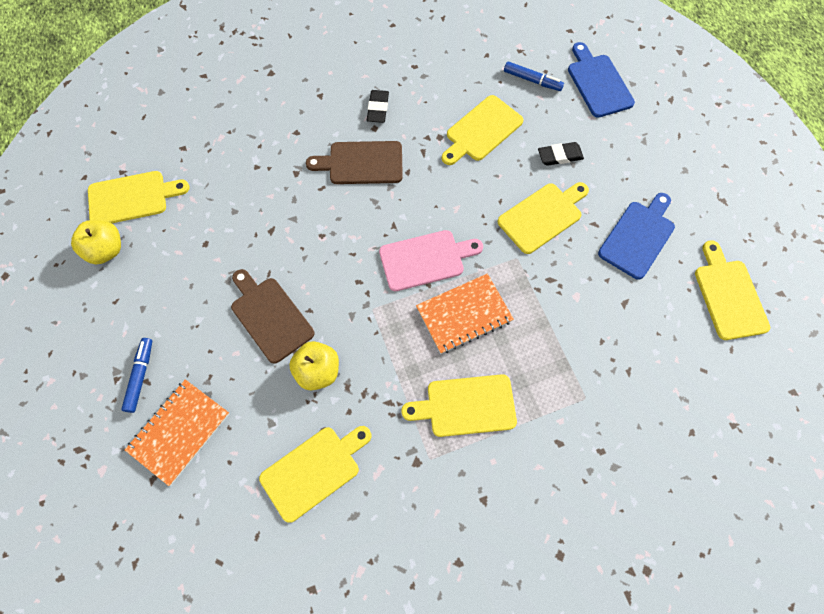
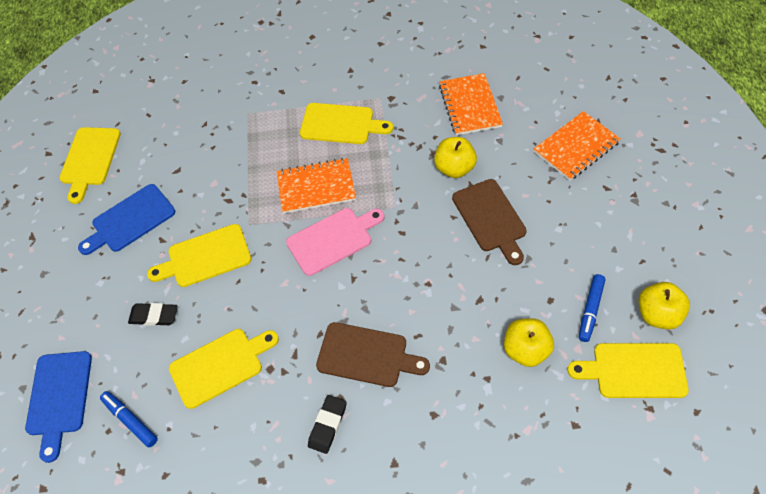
camera: 160 degrees left, 10 degrees down
(140, 376) = (612, 192): blue marker -> blue marker (590, 310)
(225, 195) = (526, 350): none -> yellow apple
(314, 470) = (469, 106): yellow cutting board -> orange notebook
(425, 259) = (333, 239): pink cutting board -> pink cutting board turned 150 degrees clockwise

